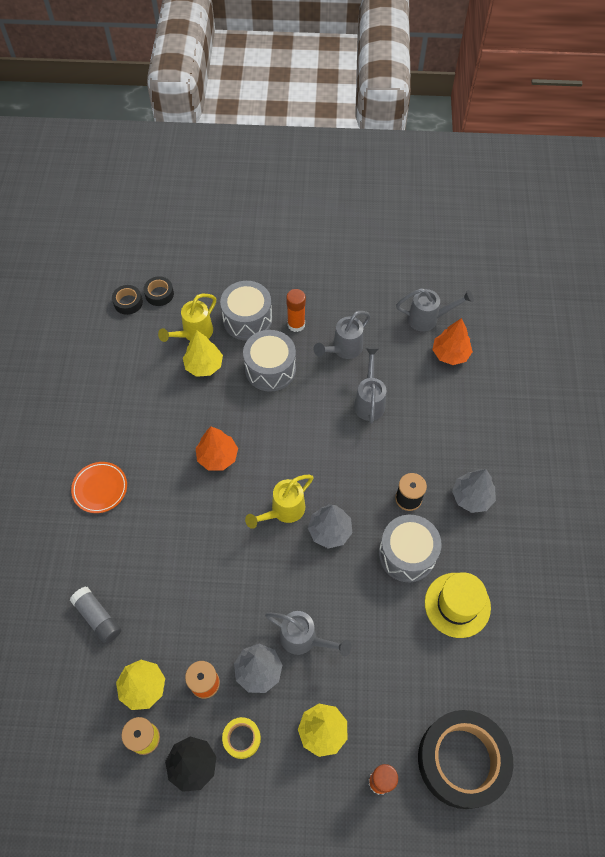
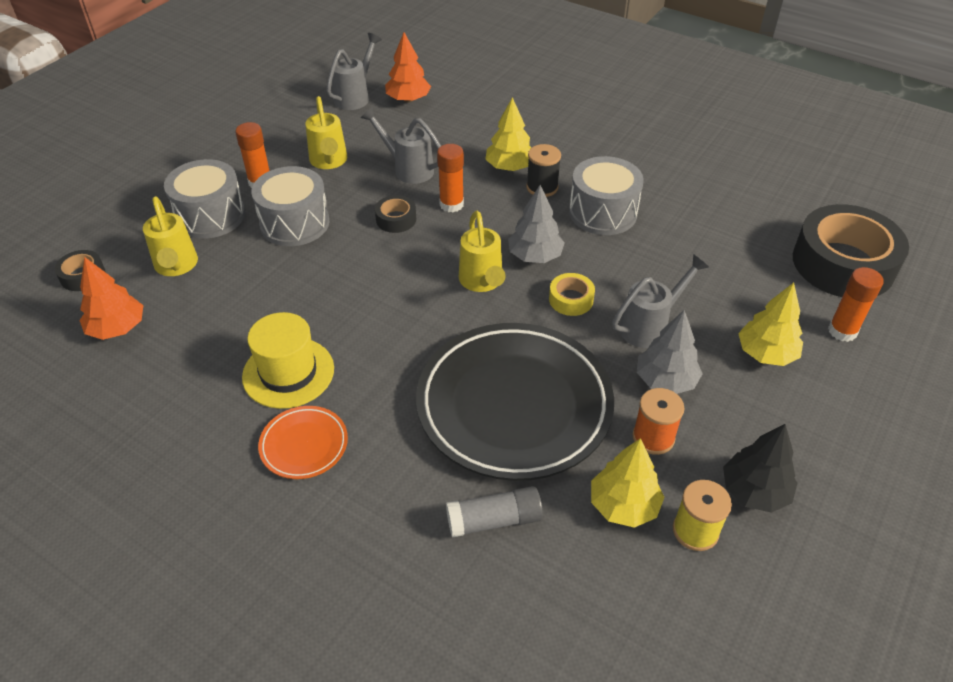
camera: 60 degrees left, 15 degrees down
(128, 302) = (57, 310): black tape -> black tape (396, 219)
(187, 586) = (514, 405): none -> black plate
(204, 365) = (230, 275): yellow tree -> yellow tree (509, 167)
(217, 456) = (364, 310): orange tree -> orange tree (117, 328)
(242, 738) = (742, 429): yellow tape -> yellow tape (571, 299)
(343, 349) = (329, 162): grey watering can -> yellow watering can
(349, 450) = (451, 204): none -> orange glue stick
(457, 605) = (680, 202): yellow hat -> yellow hat (288, 372)
(472, 497) = (573, 148): grey tree -> none

